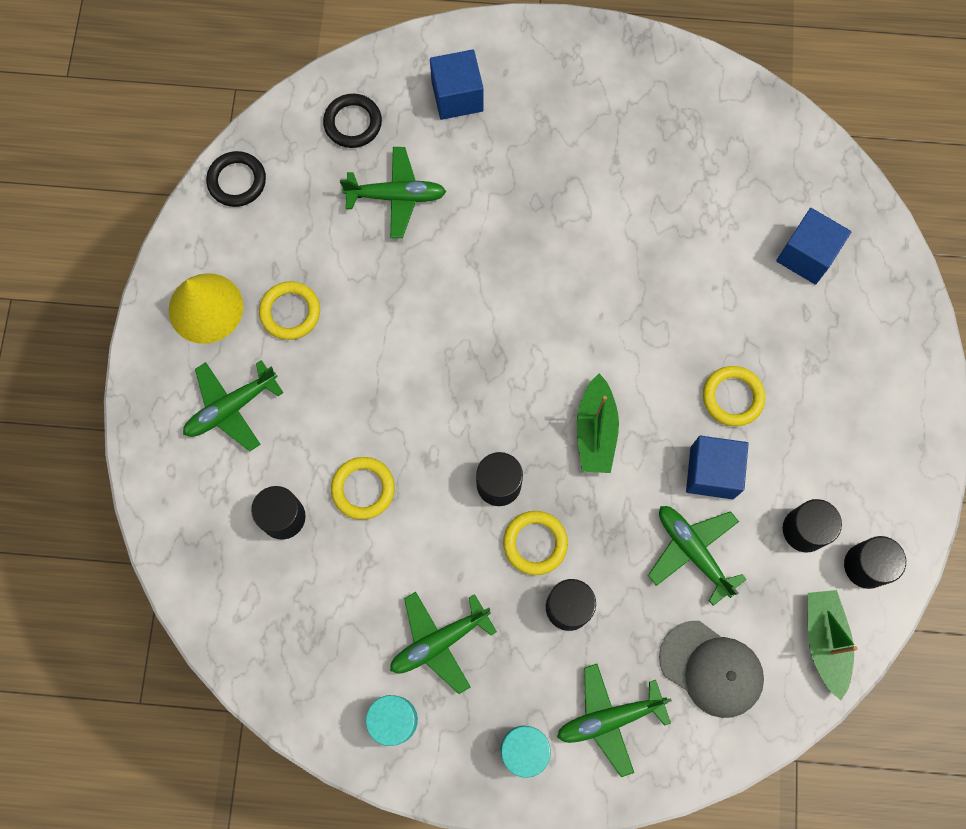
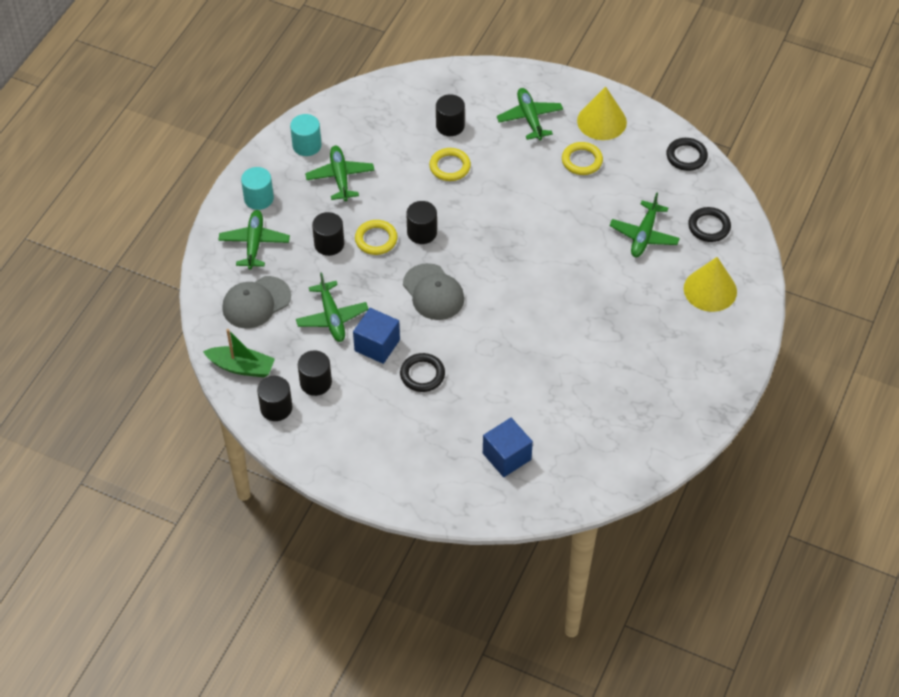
camera: 110 degrees right, 20 degrees down
(457, 96) = (710, 290): blue cube -> yellow cone
(595, 431) = (433, 292): green boat -> grey cap
(692, 551) = (332, 317): green plane -> green plane turned 90 degrees clockwise
(732, 397) = (422, 374): yellow ring -> black ring

